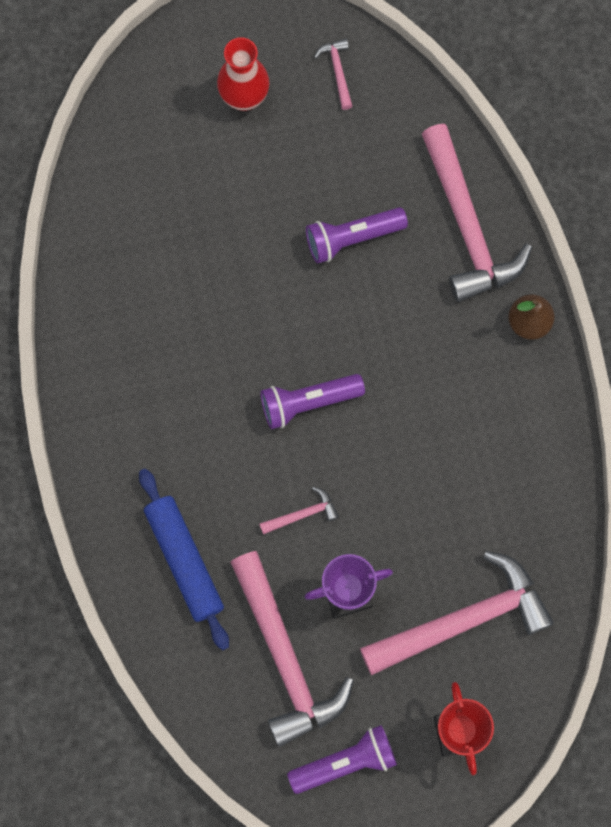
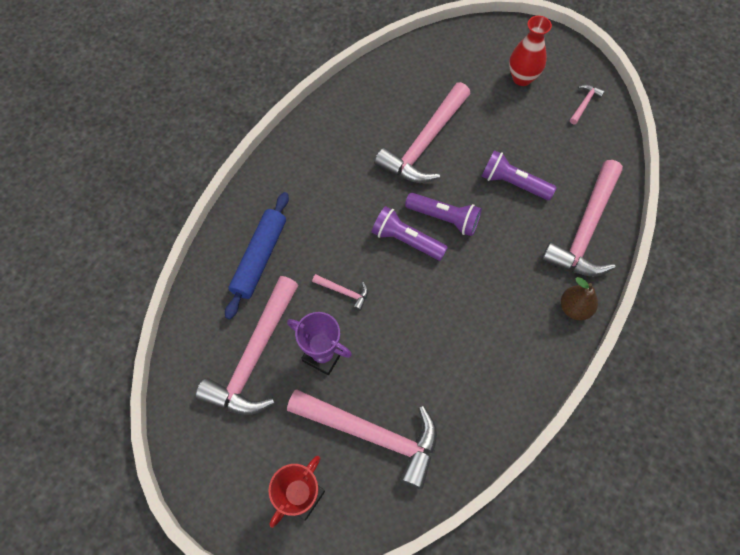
camera: 45 degrees right, 10 degrees down
(219, 275) = (424, 144): none -> pink hammer
(345, 762) = (223, 446): purple flashlight -> purple flashlight (444, 218)

